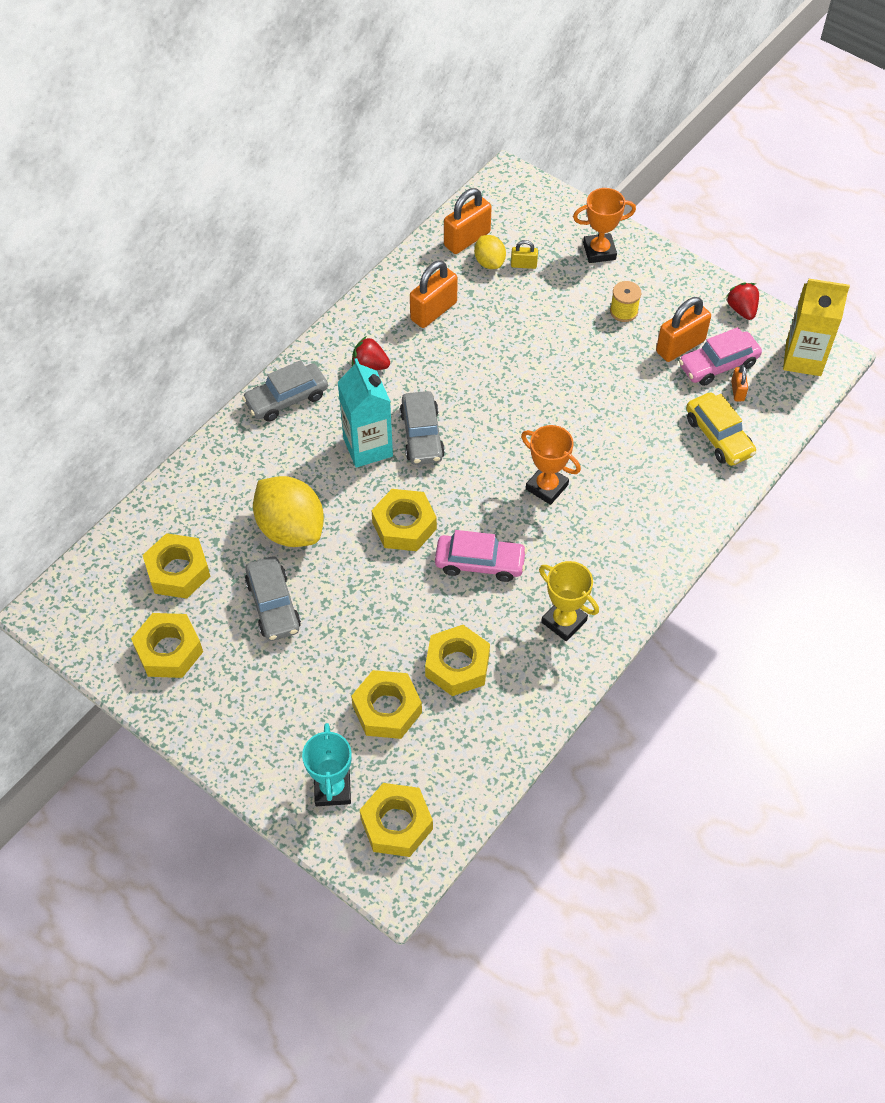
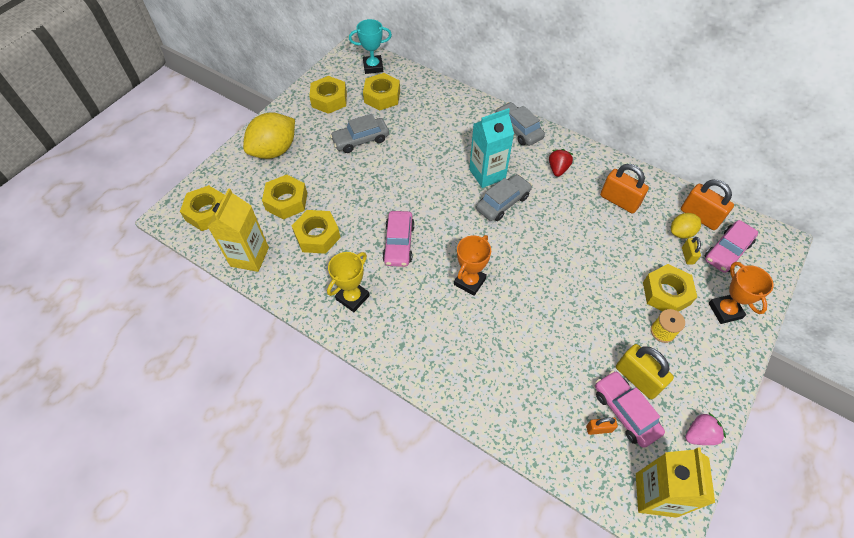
camera: 85 degrees right, 0 degrees up
(291, 529) = (417, 142): yellow lemon -> yellow lemon (274, 150)
(332, 789) = (235, 180): turquoise trophy -> turquoise trophy (373, 67)
(404, 525) = (425, 199): yellow nut -> yellow nut (666, 293)
(422, 435) = (503, 202): grey car -> grey car turned 150 degrees clockwise
(487, 755) = (249, 257): none -> yellow carton
(520, 228) = (727, 251): none -> pink car
(680, 346) = (637, 378): orange padlock -> yellow padlock
(718, 436) = (543, 411): yellow car -> none
(741, 310) = (699, 435): red strawberry -> pink strawberry

